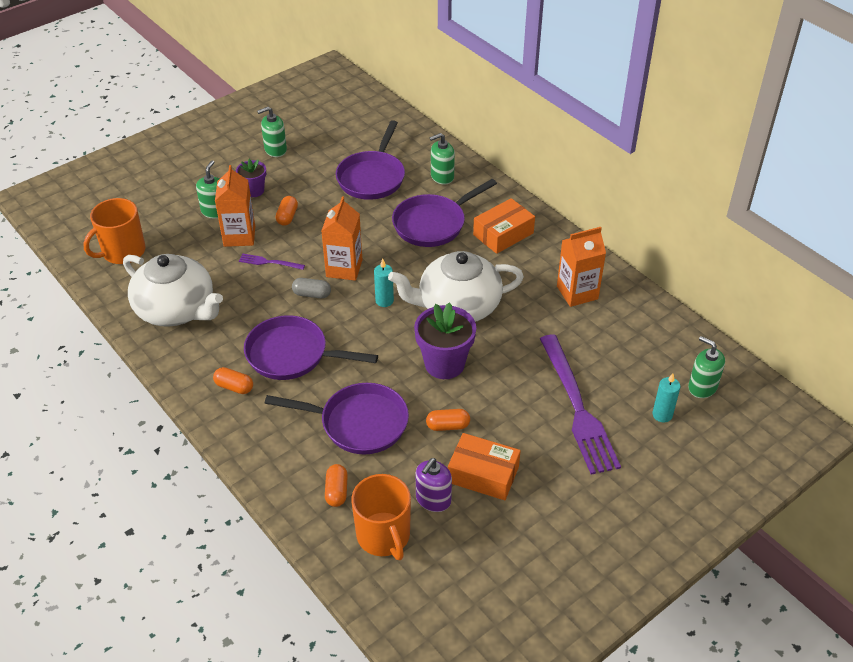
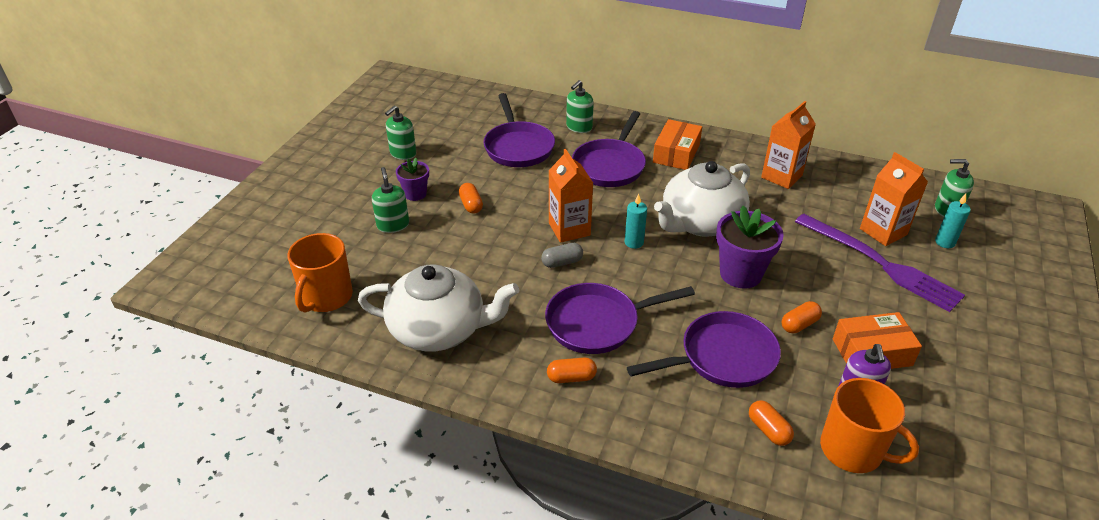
camera: 30 degrees left, 5 degrees down
(239, 236) = (439, 238): orange carton -> orange carton (883, 232)
(269, 262) = (492, 250): purple fork -> none

